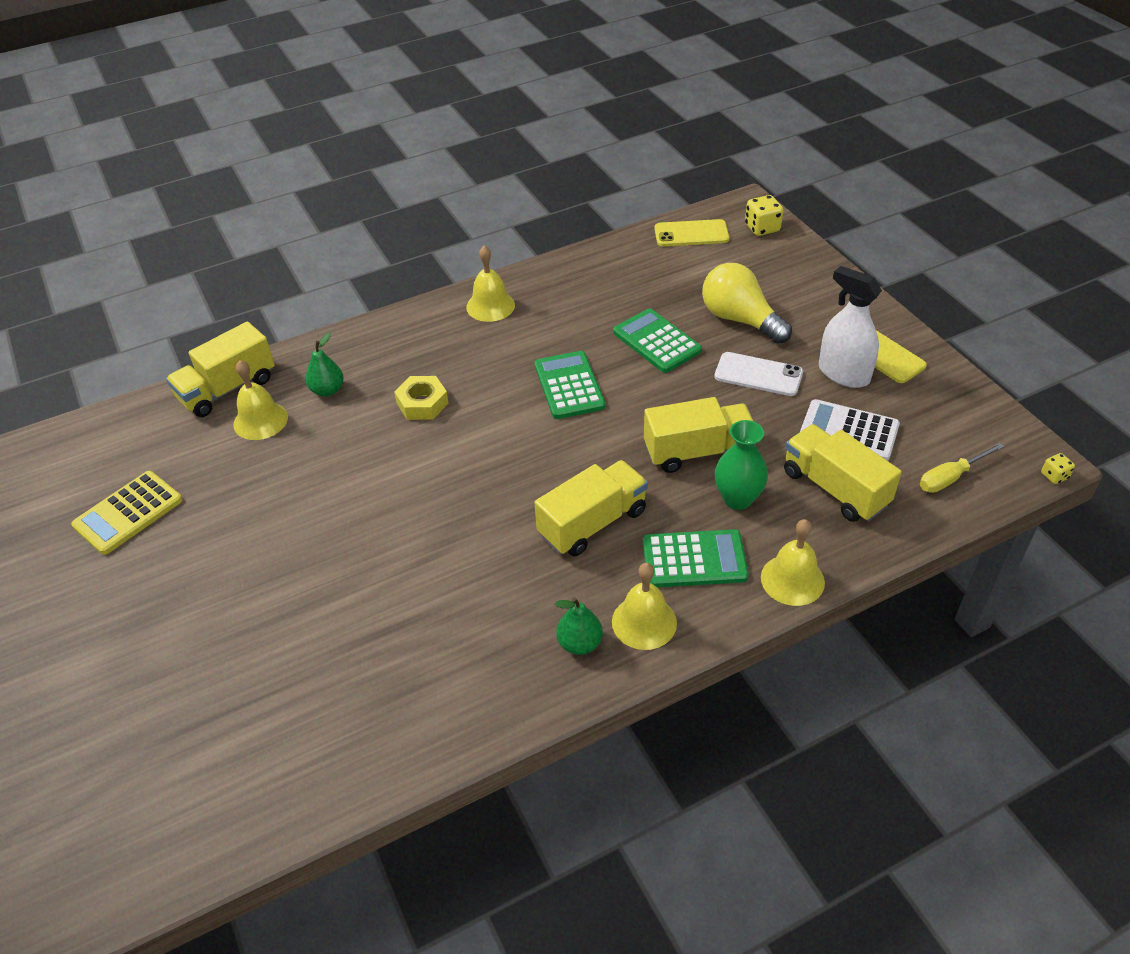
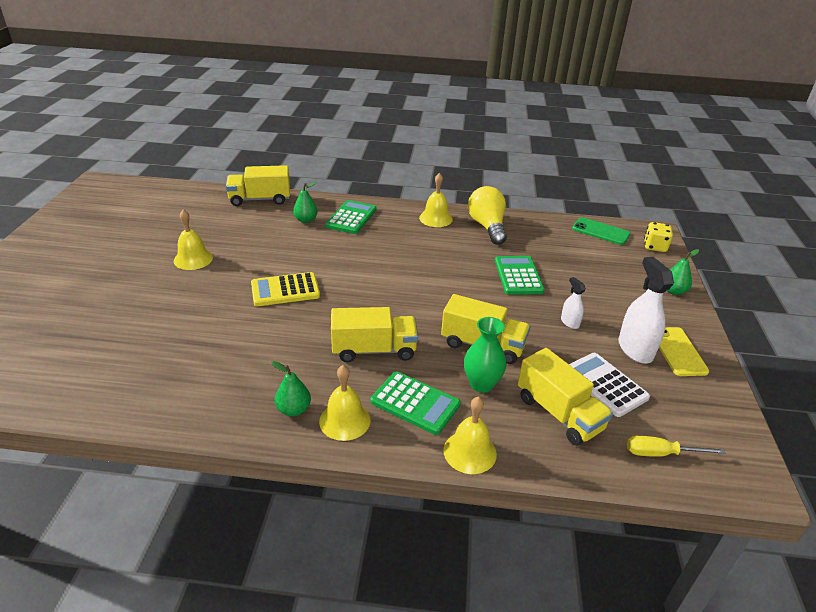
camera: 30 degrees right, 10 degrees down
(128, 513) = (154, 230): yellow calculator -> yellow calculator (285, 290)
(260, 420) = (258, 219): yellow bell -> yellow bell (193, 259)
(422, 403) = (346, 247): yellow nut -> none
(569, 386) = (438, 274): green calculator -> green calculator (351, 218)
(691, 234) = (600, 231): yellow phone -> green phone
(740, 319) = (588, 287): yellow light bulb -> yellow light bulb (487, 226)
(758, 375) = (569, 322): white phone -> white spray bottle
(824, 280) = (673, 291): none -> green pear
(834, 488) = (559, 413): yellow truck -> yellow truck turned 150 degrees clockwise
(1054, 476) = (759, 499): yellow dice -> none

